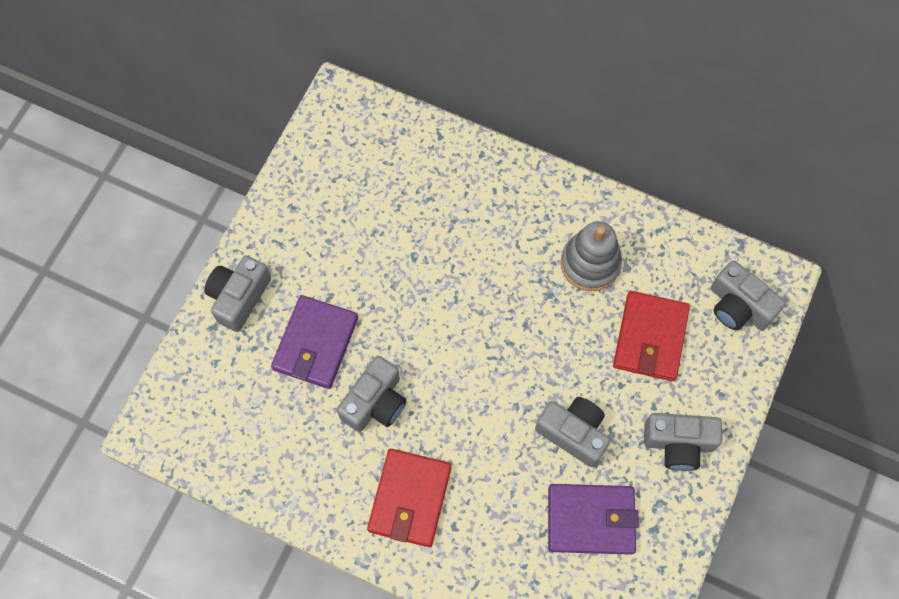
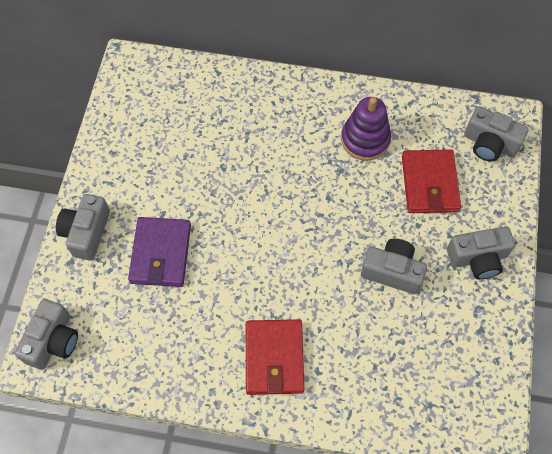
camera: 15 degrees left, 5 degrees down
(375, 402) = (223, 288): grey camera -> grey camera (53, 341)
(590, 264) = (365, 139): grey stacking toy -> purple stacking toy
(591, 519) = (427, 336): purple wallet -> none

